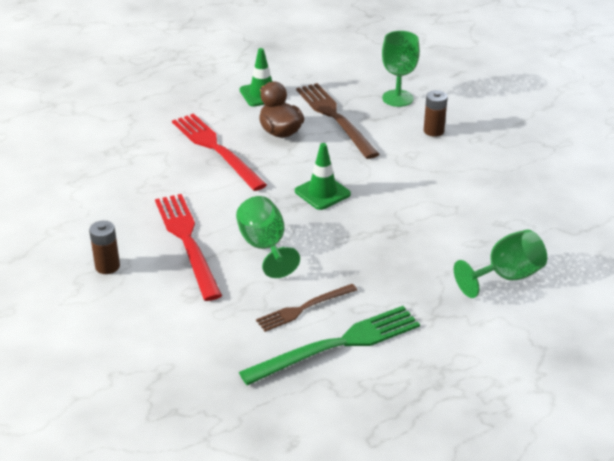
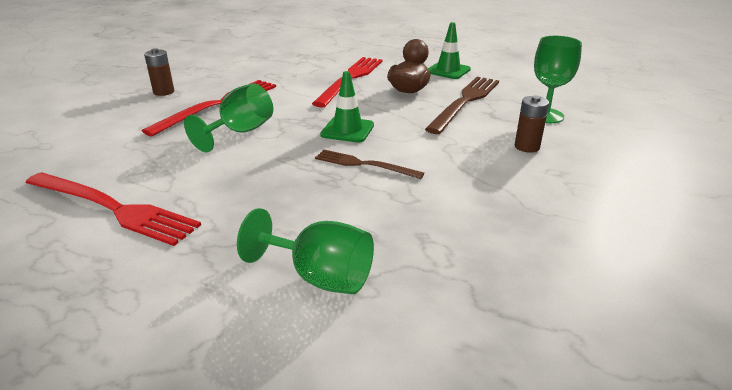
camera: 55 degrees right, 5 degrees down
(304, 308) = (162, 174): brown fork -> brown fork (364, 164)
(337, 345) = (113, 208): green fork -> red fork

